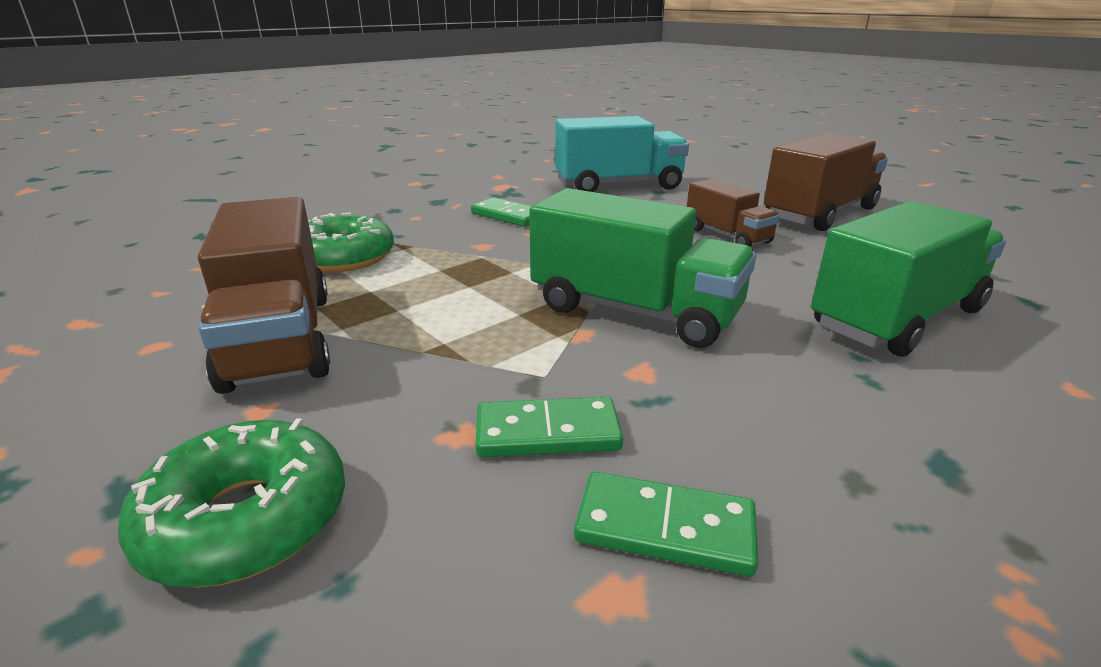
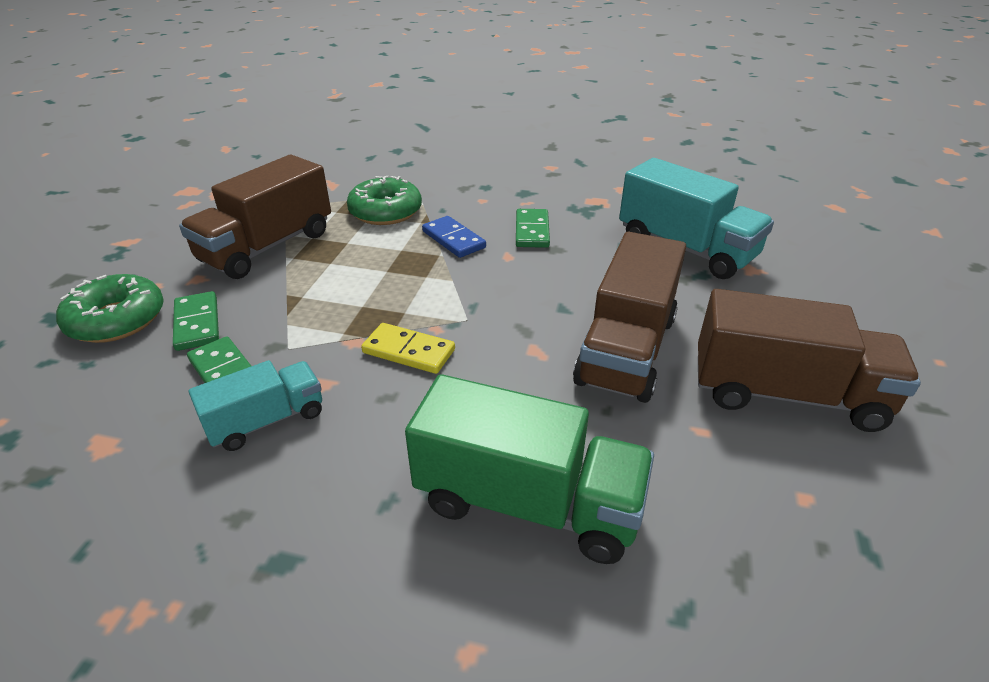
camera: 55 degrees right, 10 degrees up
(465, 244) = (453, 239): none -> blue domino
(634, 311) = (409, 351): green truck -> yellow domino
(665, 527) = (158, 445): green domino -> green domino (197, 323)
(682, 421) = (267, 421): none -> turquoise truck
(727, 236) = (626, 349): brown truck -> brown truck, size x1.71

